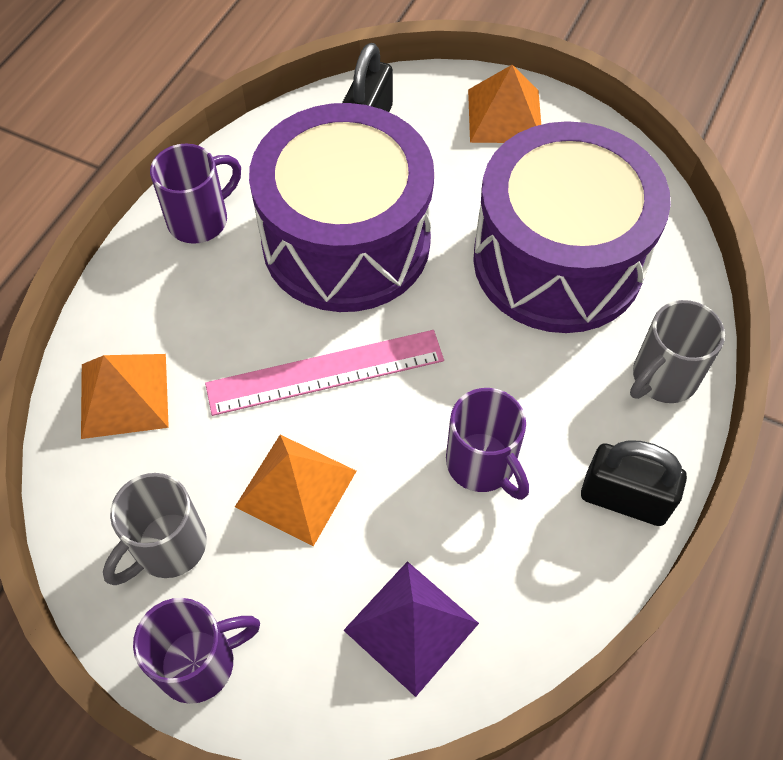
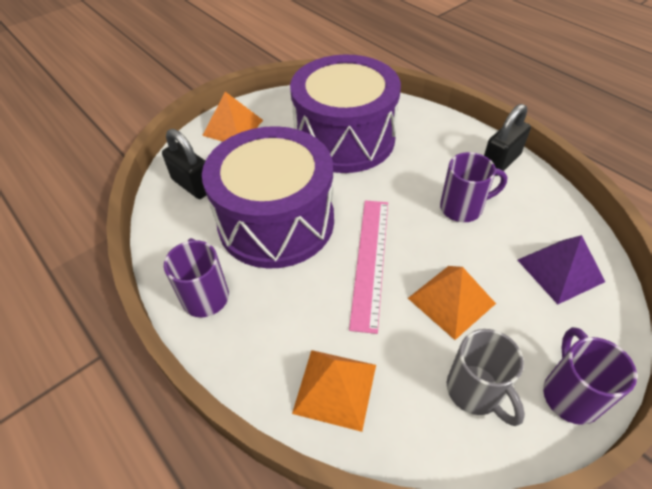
camera: 65 degrees left, 10 degrees down
(662, 378) = (435, 127): grey mug -> none

